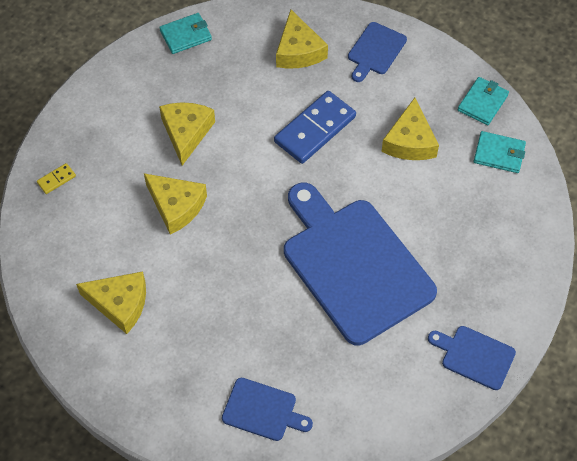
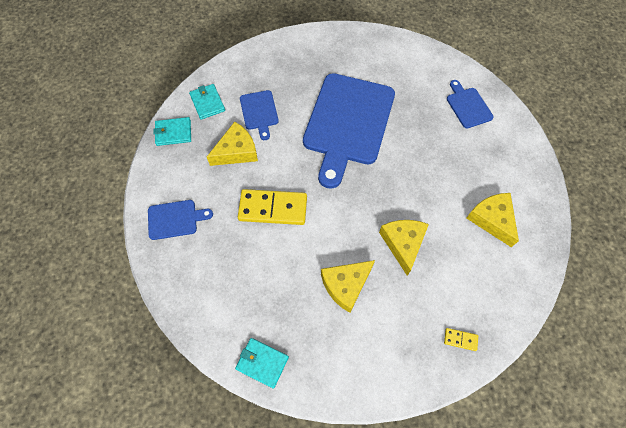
camera: 130 degrees left, 5 degrees up
(298, 51) = (214, 268): yellow cheese -> none
(315, 129) = (273, 208): blue domino -> yellow domino
(474, 356) = (346, 43): blue cutting board -> blue cutting board (259, 112)

